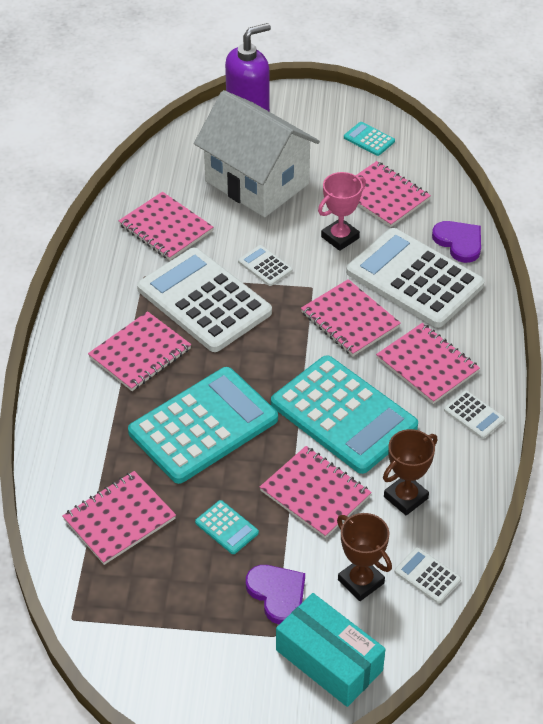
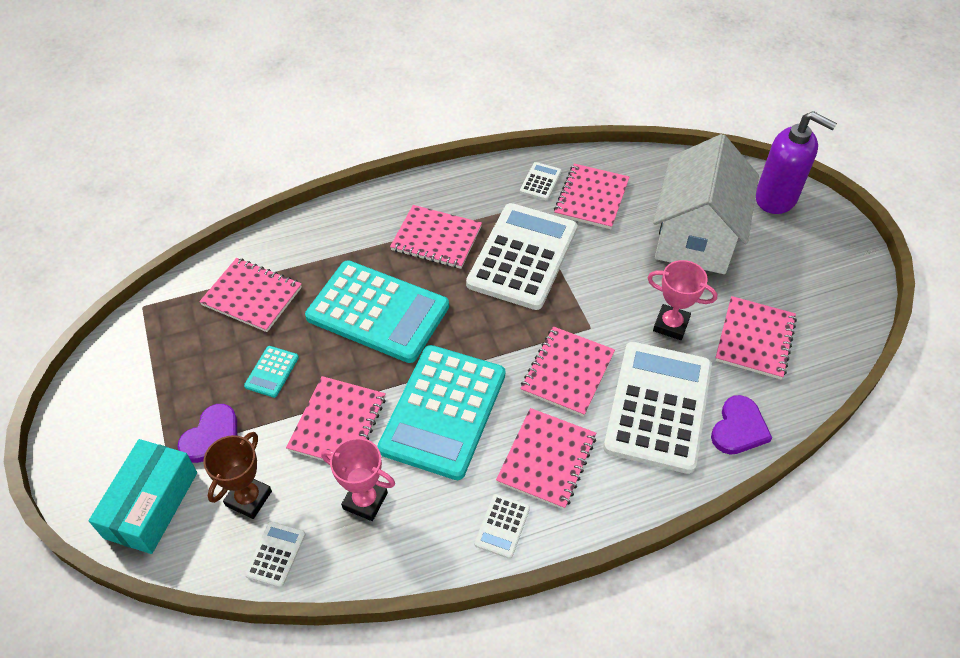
camera: 65 degrees right, 5 degrees up
(265, 266) = (593, 282): white calculator -> white calculator (540, 182)
(369, 139) = (825, 298): turquoise calculator -> none
(405, 497) = (365, 501): brown trophy -> pink trophy

